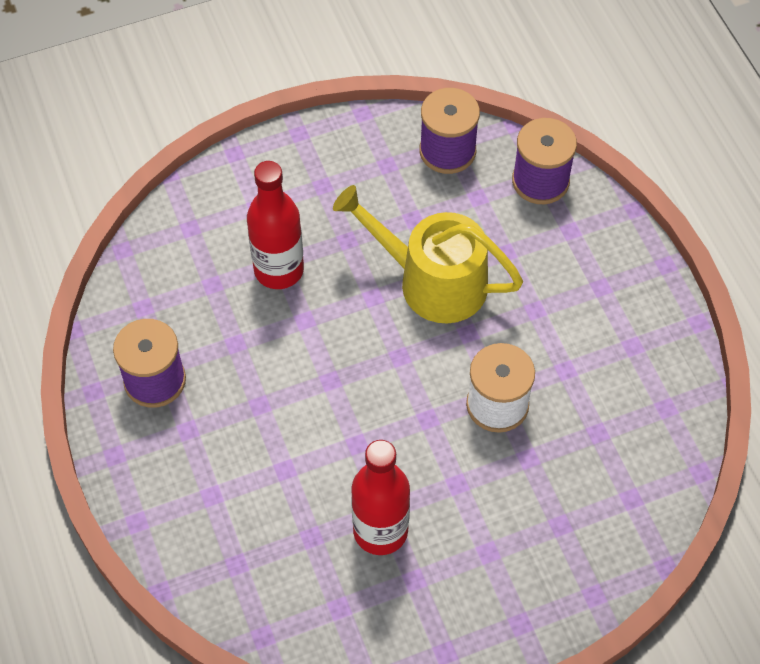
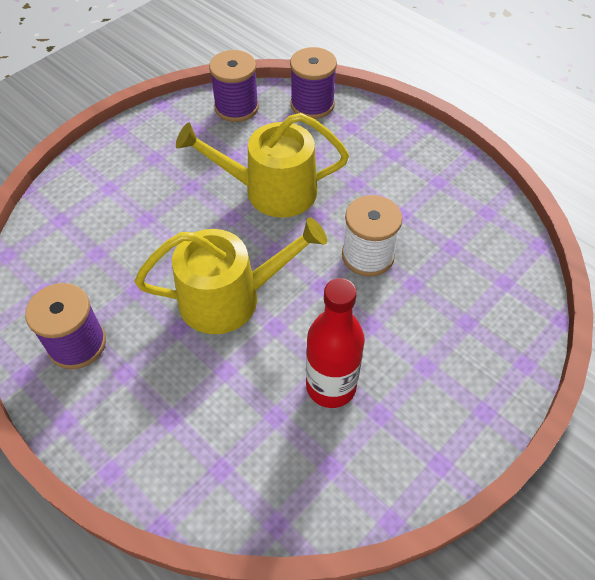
camera: 25 degrees left, 5 degrees down
(279, 270) = (147, 224): red bottle -> none
(326, 393) = (229, 298): none -> yellow watering can

